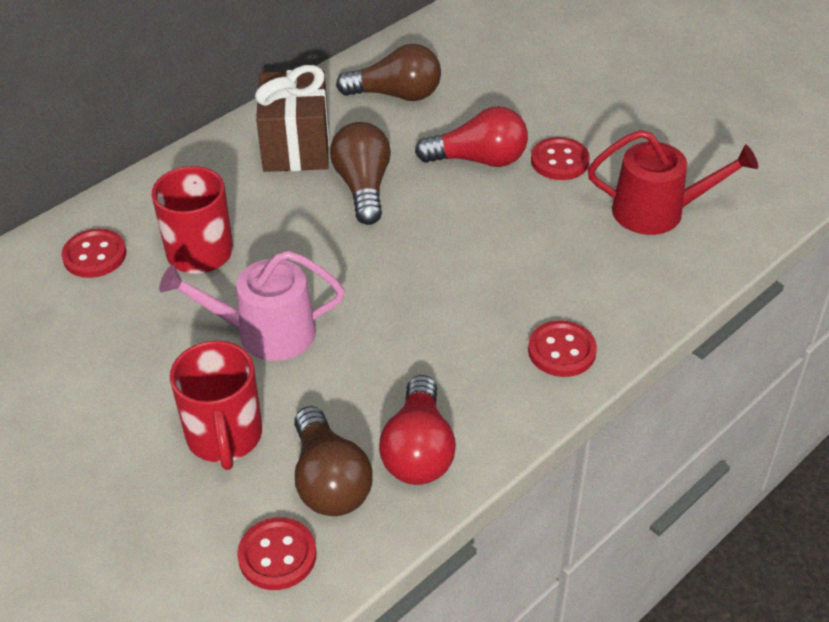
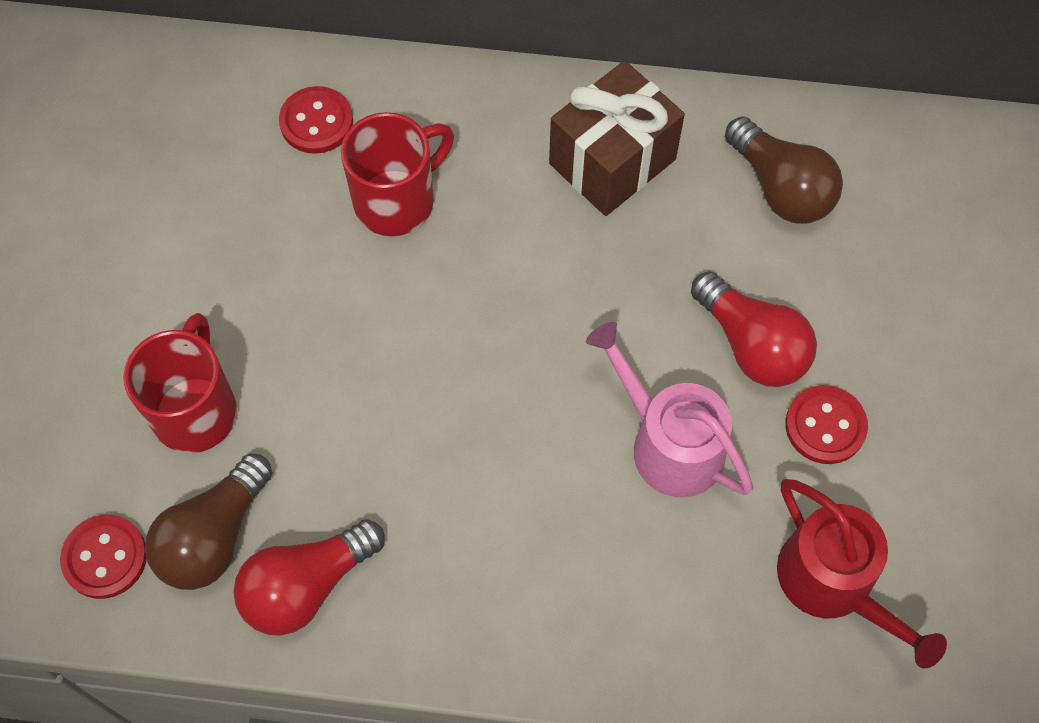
camera: 50 degrees right, 20 degrees up
(224, 437) = (196, 410): red mug -> red mug turned 150 degrees clockwise
(266, 333) = (342, 343): pink watering can -> pink watering can (669, 443)
(363, 187) = (609, 269): brown light bulb -> none
(561, 351) = (538, 627): red button -> none

